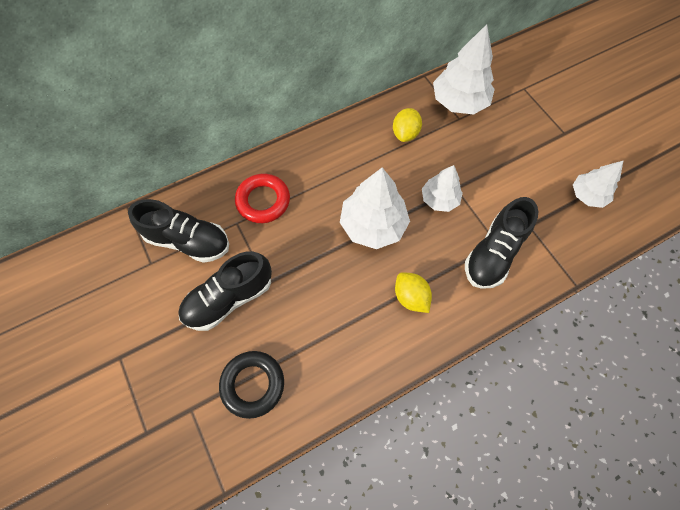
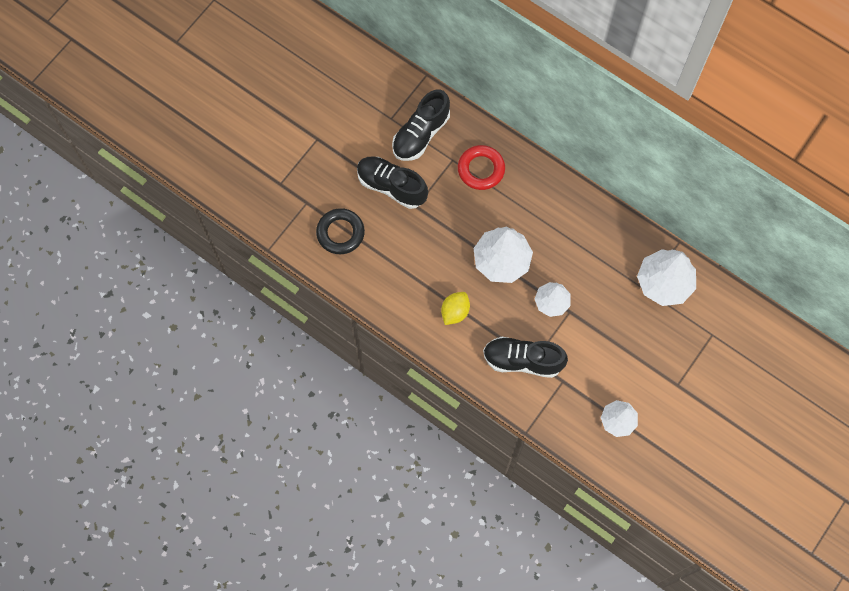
camera: 65 degrees right, 5 degrees up
(188, 241) = (421, 134): black shoe -> black shoe turned 45 degrees clockwise
(405, 134) = (604, 250): yellow lemon -> none

